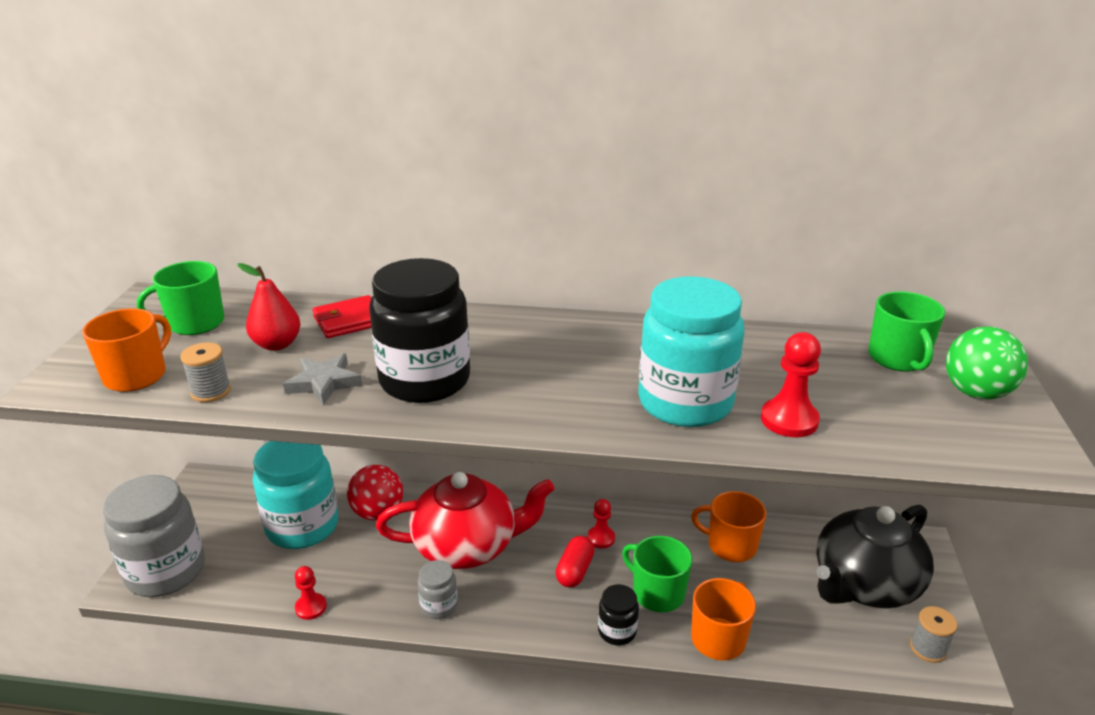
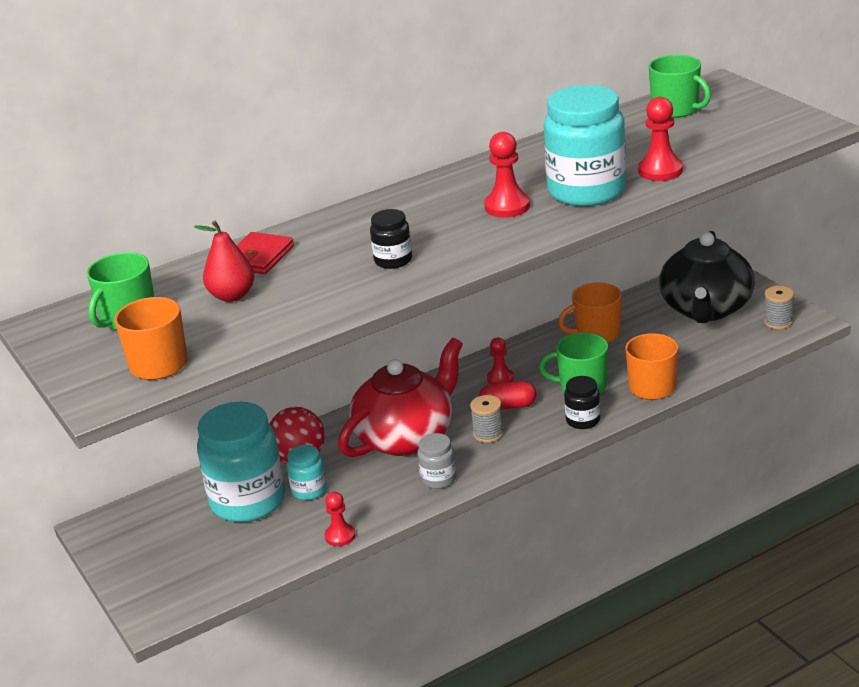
camera: 35 degrees left, 0 degrees up
(166, 571) = (175, 590): grey jar -> none
(211, 391) = (244, 341): grey spool -> grey spool (488, 434)
(324, 383) = (321, 296): grey star -> none
(347, 547) = (309, 490): none -> turquoise jar
(425, 380) = (393, 260): black jar -> black jar, size x0.47
(575, 571) = (508, 406): red capsule -> red capsule turned 75 degrees counterclockwise
(592, 379) = (507, 206): none -> red pawn
(976, 393) = (742, 109): green ball -> none

